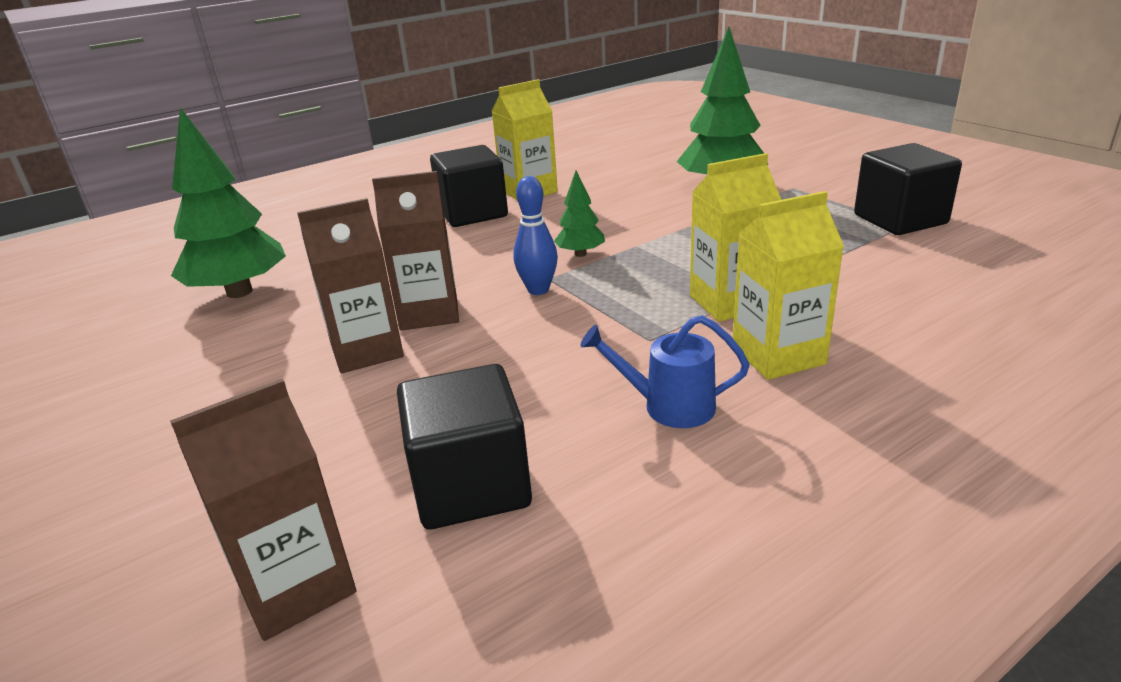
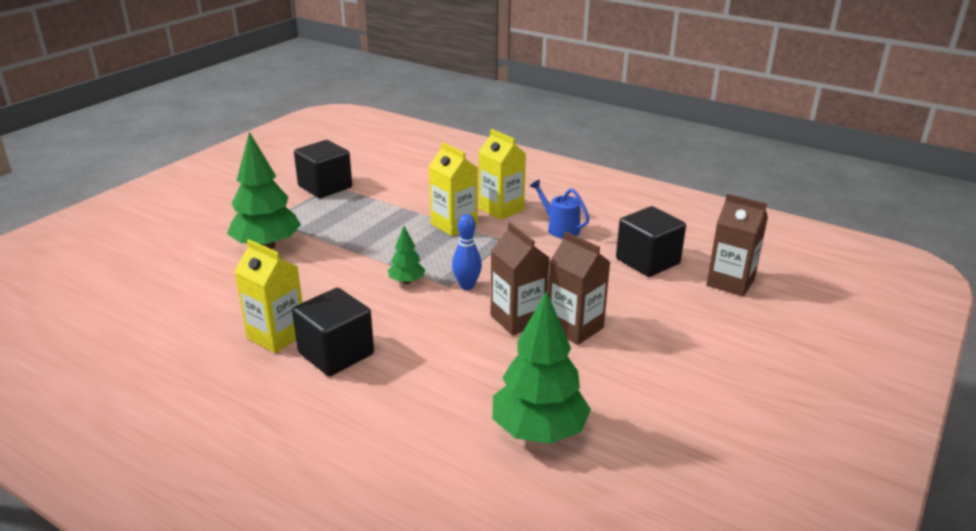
camera: 115 degrees left, 0 degrees up
(668, 406) = (559, 228): blue watering can -> blue watering can turned 150 degrees clockwise

